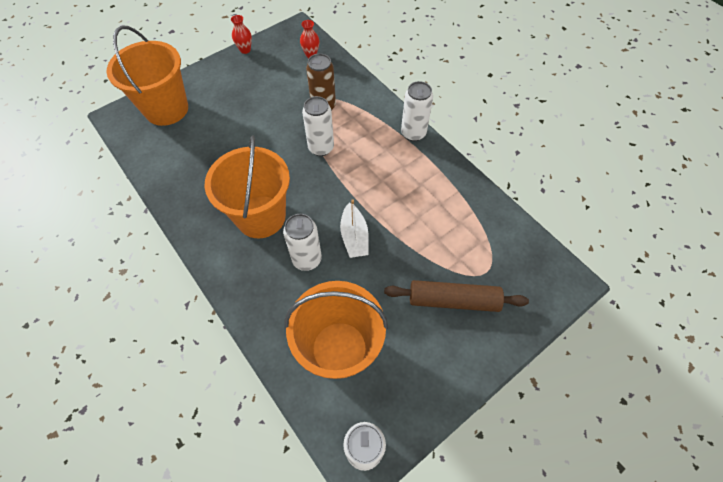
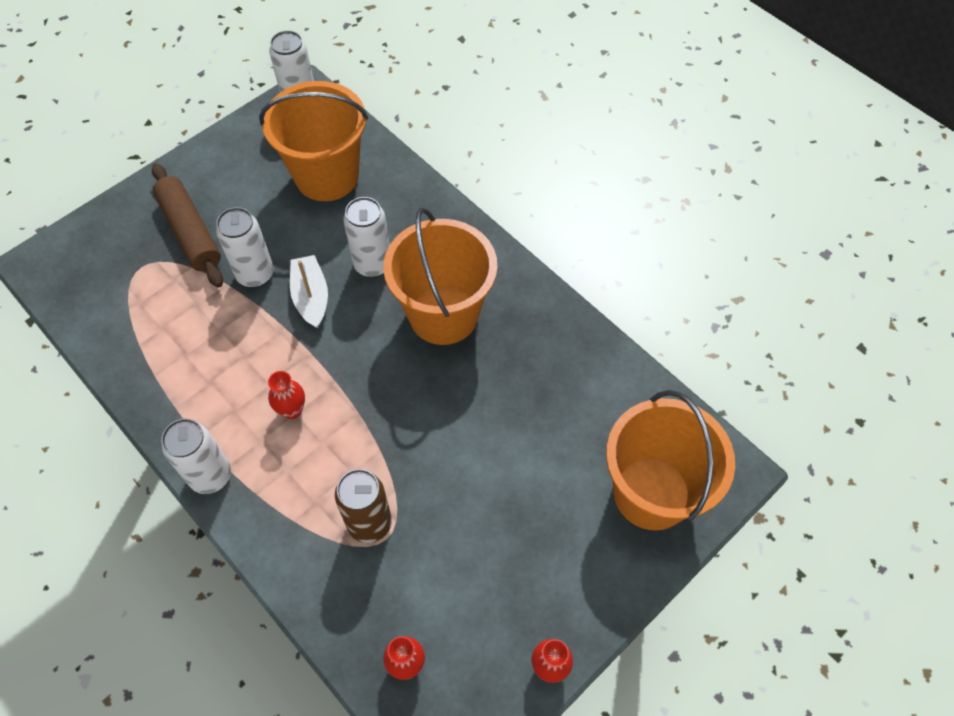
camera: 175 degrees right, 0 degrees up
(321, 148) = (367, 434): white can -> white can (255, 274)
(367, 164) = (292, 410): none -> red vase
(453, 300) = (190, 232): brown rolling pin -> brown rolling pin turned 60 degrees clockwise

